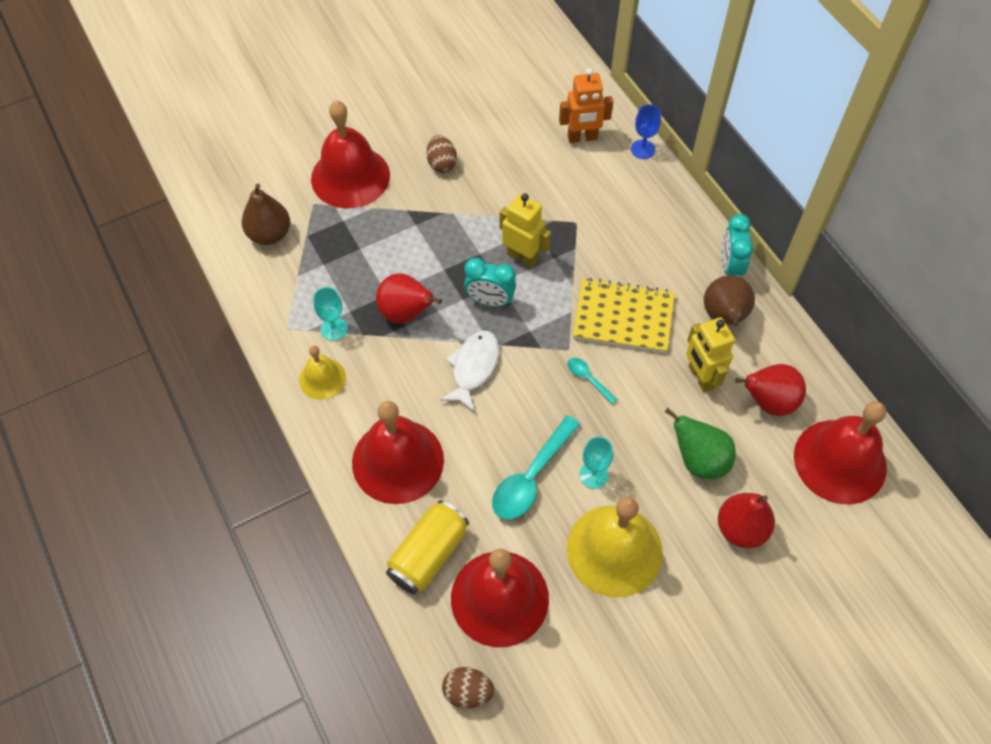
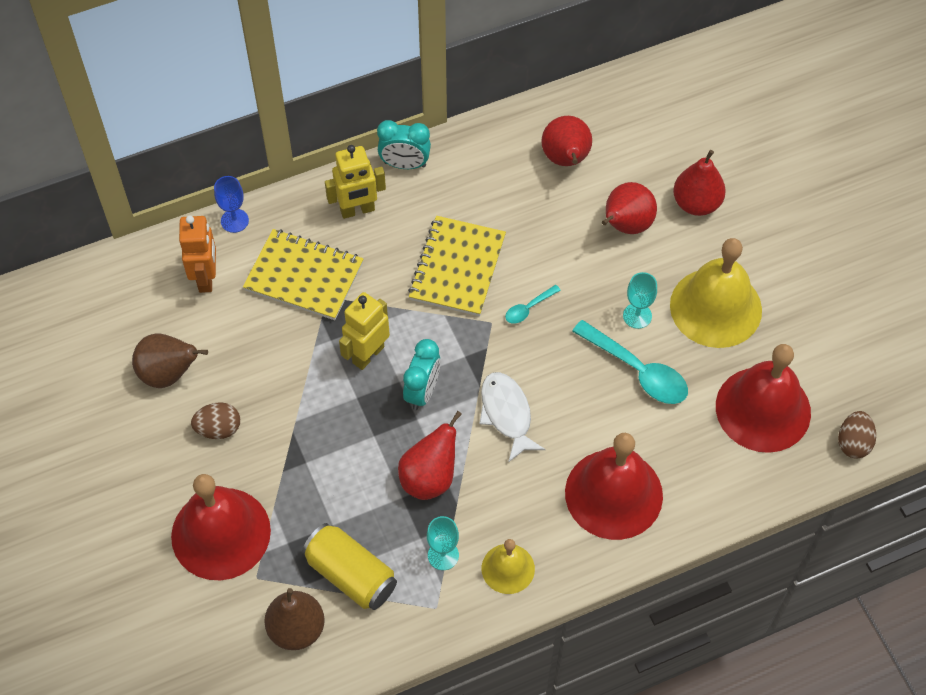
camera: 85 degrees left, 0 degrees up
(428, 554) = (718, 469): yellow can -> yellow can (351, 575)
(473, 368) = (507, 414): white fish -> white fish turned 45 degrees clockwise
(594, 203) = (304, 276): none -> yellow notebook
(699, 460) = (625, 225): green pear -> red pear
(700, 377) = (534, 210): yellow robot -> yellow robot (357, 210)
(724, 317) = (466, 179): brown pear -> brown pear (169, 374)
(840, 461) = (631, 116): red bell -> none

